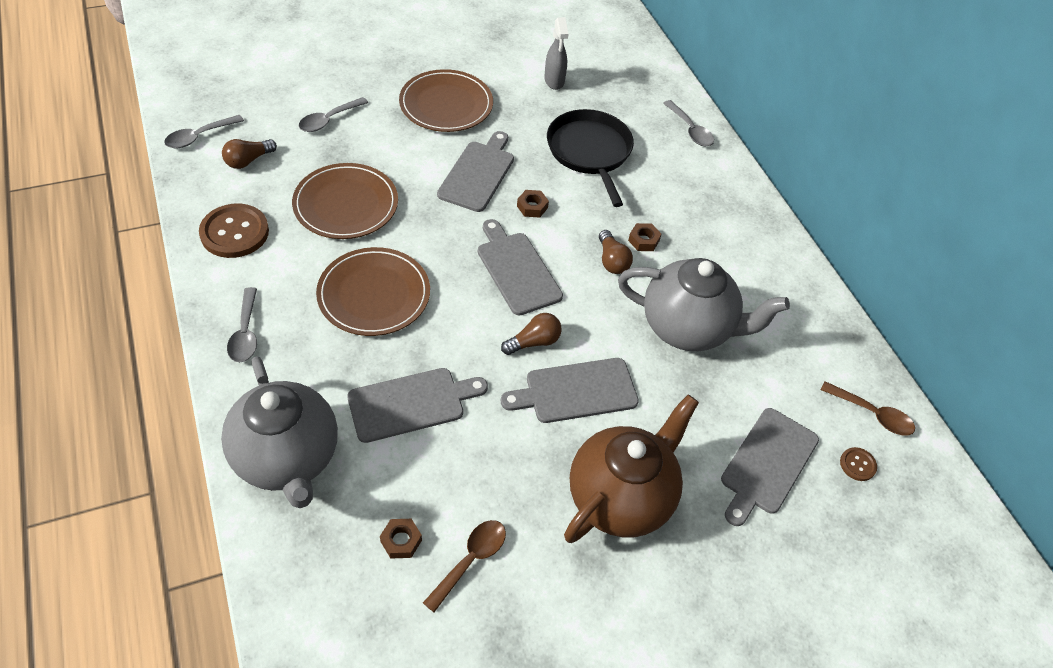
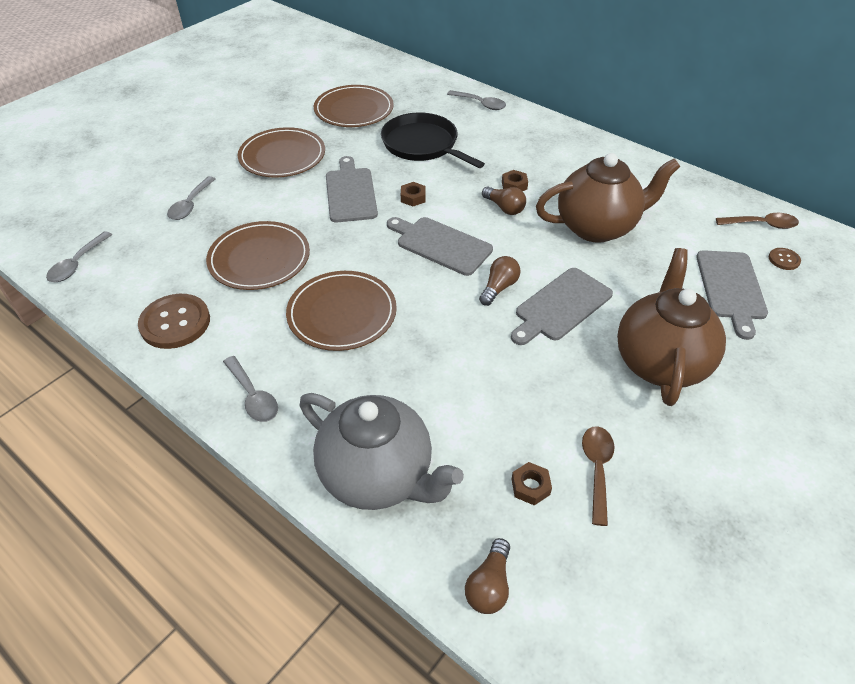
camera: 25 degrees left, 5 degrees down
(248, 161) = (141, 263): brown light bulb -> brown light bulb (489, 585)
(411, 404) = (445, 378): grey cutting board -> none
(554, 81) = (354, 110): grey spray bottle -> brown plate
(688, 328) = (597, 227): grey teapot -> brown teapot

